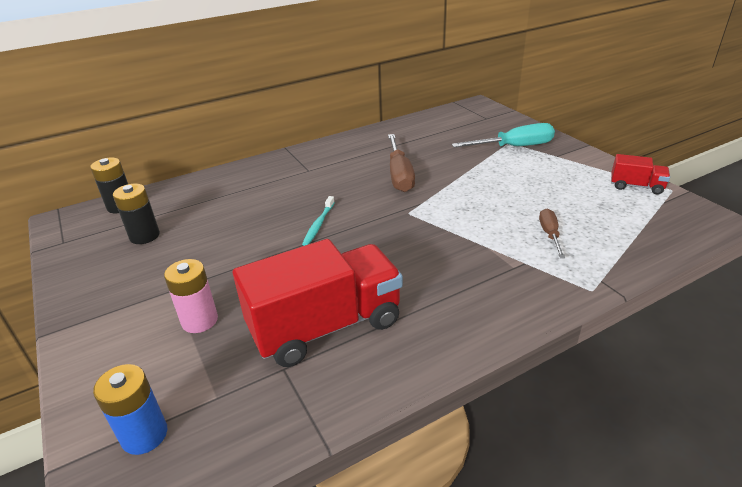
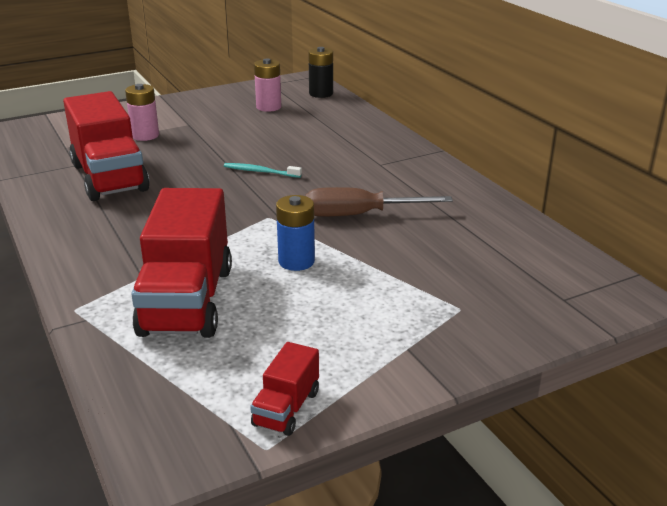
camera: 90 degrees right, 5 degrees down
(144, 236) = (268, 107): black battery -> pink battery
(144, 435) = (51, 131): blue battery -> blue battery (296, 261)
(514, 147) = (442, 311): turquoise screwdriver -> none
(549, 234) = (187, 301): brown screwdriver -> red truck

